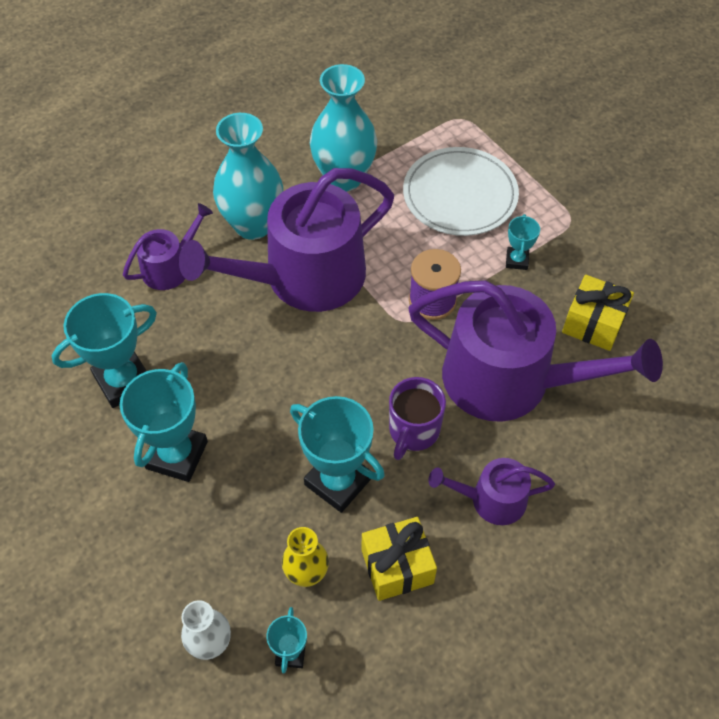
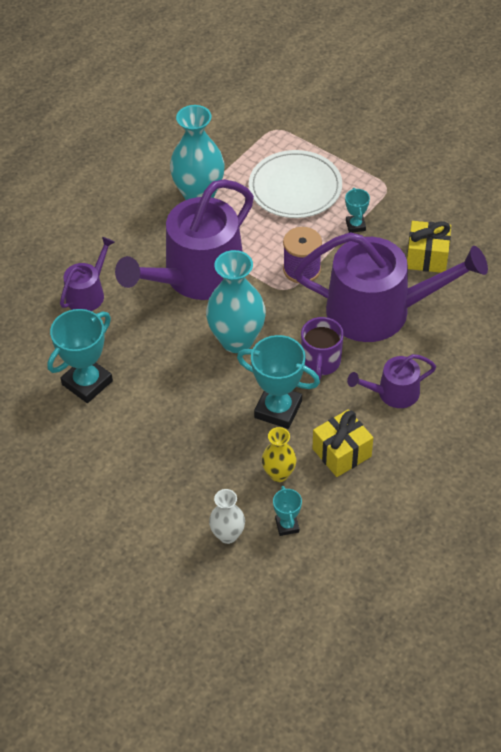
camera: 15 degrees left, 5 degrees down
(177, 455) = (150, 422): turquoise trophy -> none
(253, 225) = (141, 247): turquoise vase -> turquoise vase (237, 340)

